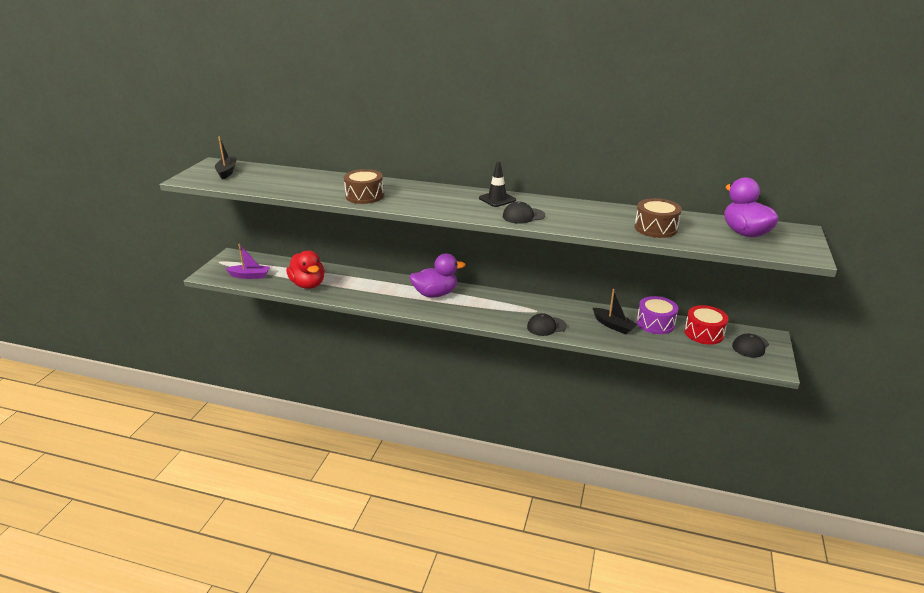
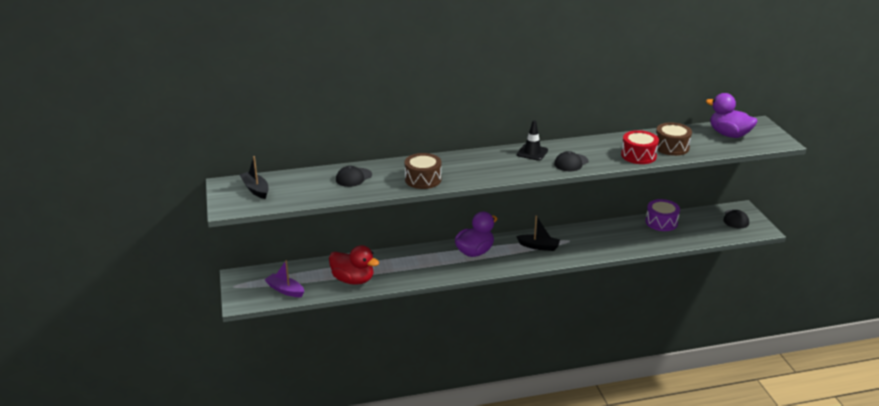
camera: 30 degrees left, 0 degrees up
(249, 276) = (285, 290): purple boat -> purple boat turned 120 degrees counterclockwise
(546, 326) = (590, 251): black cap -> black cap (353, 177)
(613, 325) = (635, 234): black boat -> black boat (539, 246)
(704, 333) = (699, 219): red drum -> red drum (638, 155)

